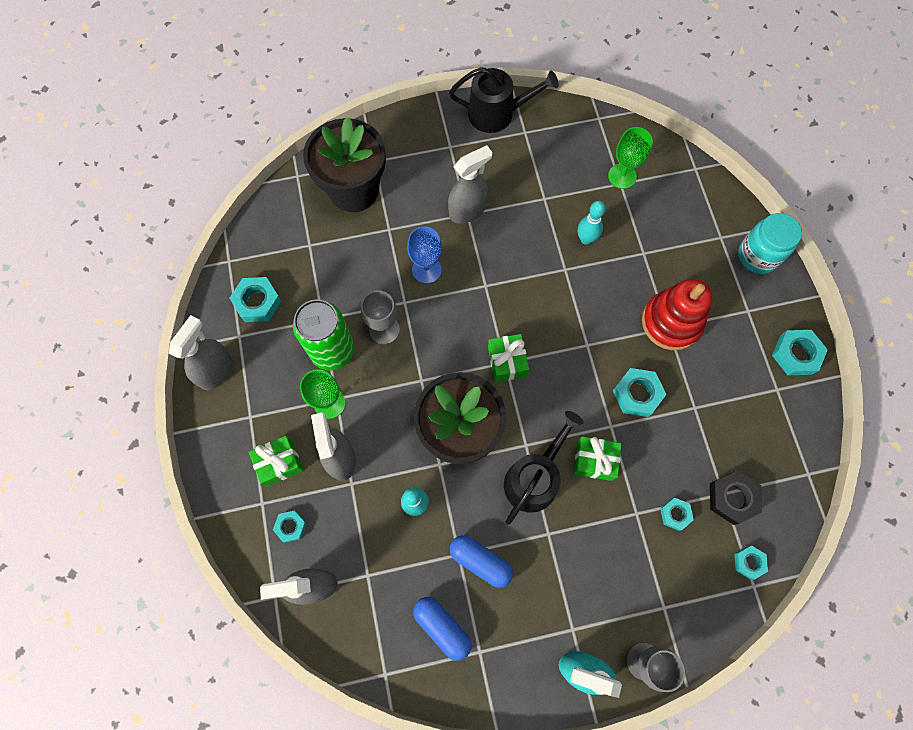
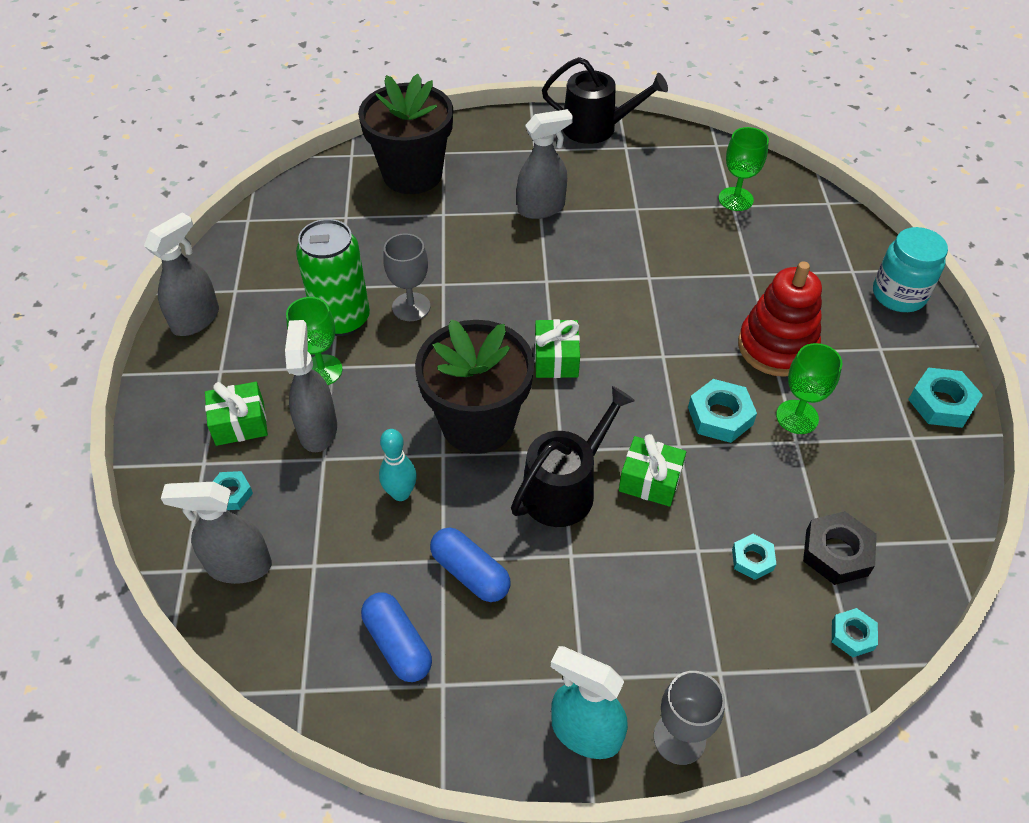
camera: 10 degrees right, 20 degrees down
(257, 302) = (268, 261): turquoise nut -> none
(426, 270) = (478, 256): blue goblet -> none
(586, 239) = (680, 252): turquoise bowling pin -> none
(693, 385) = (797, 417): none -> green goblet

